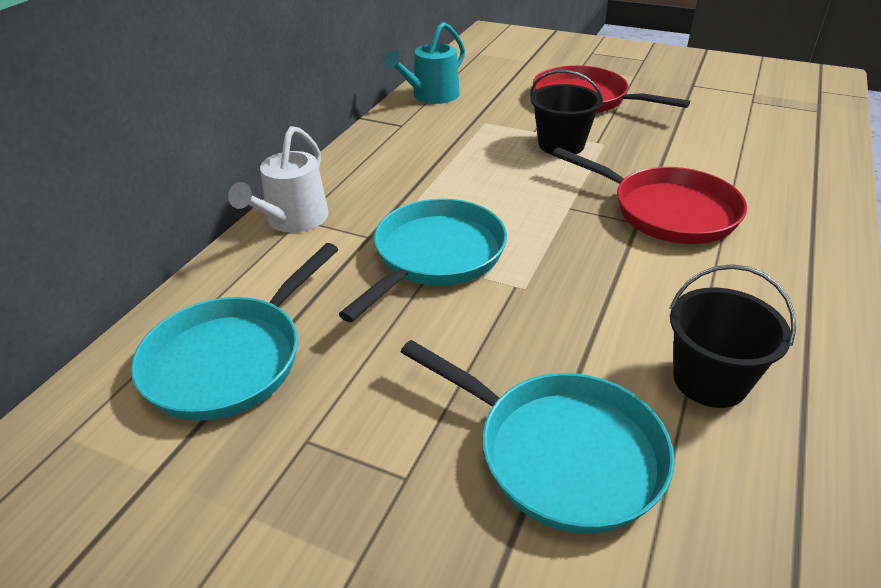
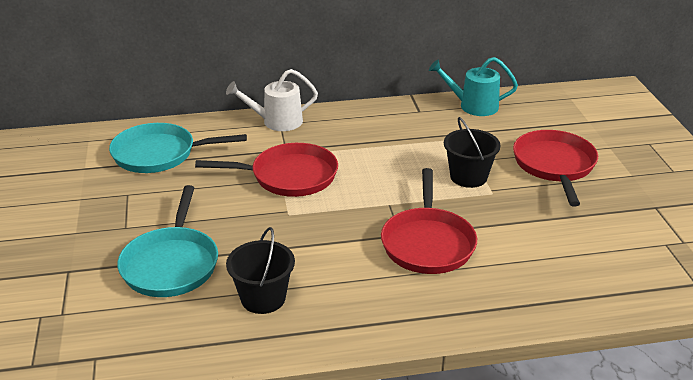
camera: 55 degrees right, 5 degrees down
(435, 256) = (289, 176): turquoise pan -> red pan

